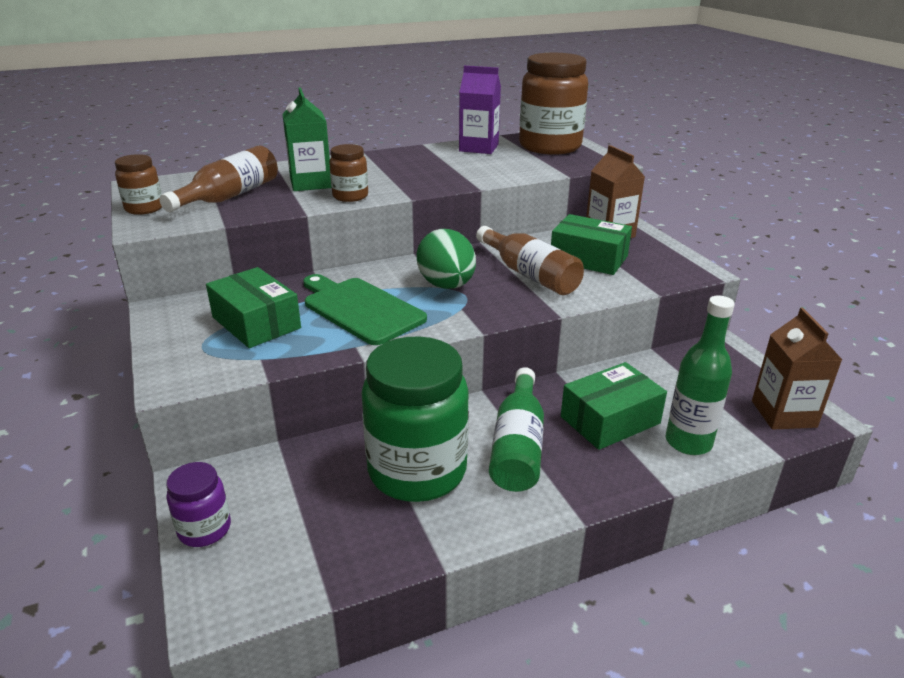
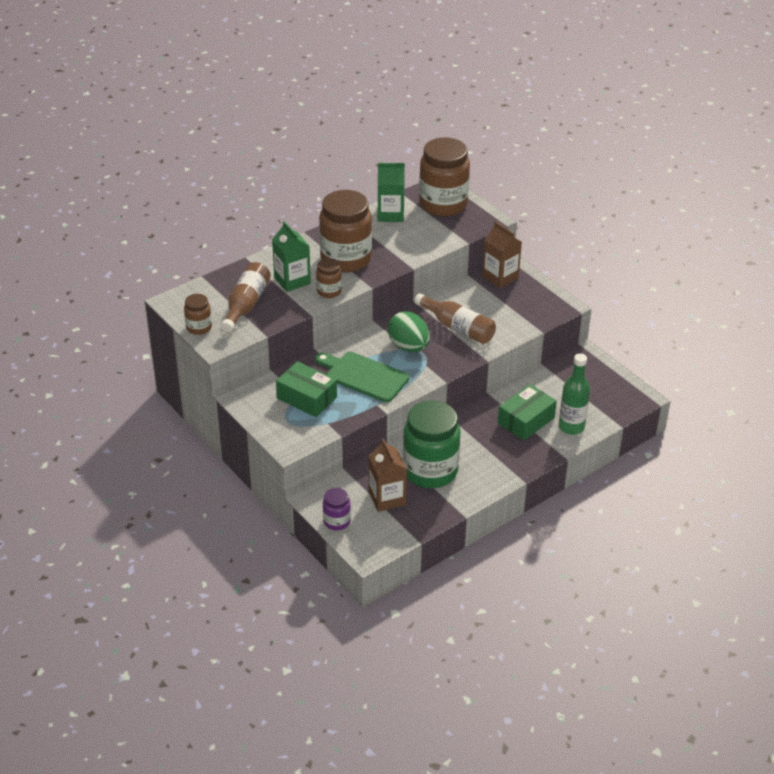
camera: 15 degrees left, 10 degrees up
(396, 174) = (346, 259): none -> brown jar
(478, 148) = (390, 214): purple carton -> green carton
(518, 446) = (479, 446): green bottle -> none
(588, 258) = (492, 306): green box -> none
(783, 414) = (622, 399): brown carton -> brown carton (387, 498)

